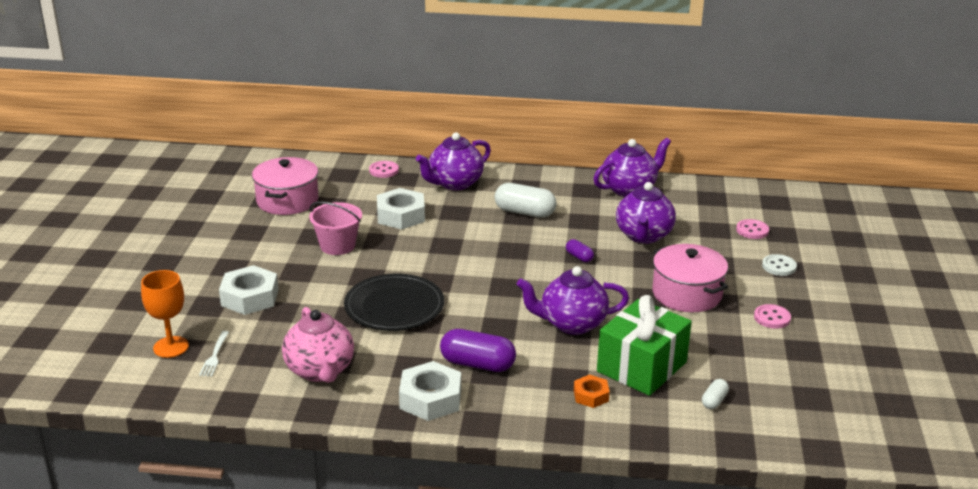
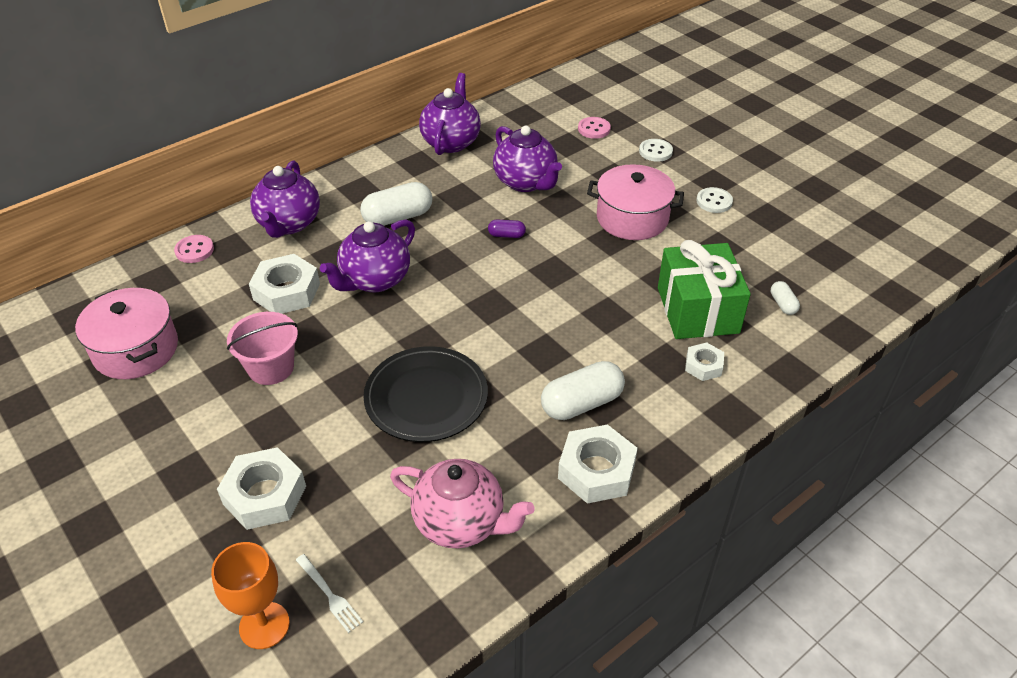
camera: 45 degrees left, 15 degrees up
(477, 364) = (582, 403): purple capsule -> white capsule
(571, 324) = (593, 306): purple teapot -> purple teapot (374, 280)
(591, 395) = (703, 366): orange nut -> white nut
(772, 318) = (714, 201): pink button -> white button

